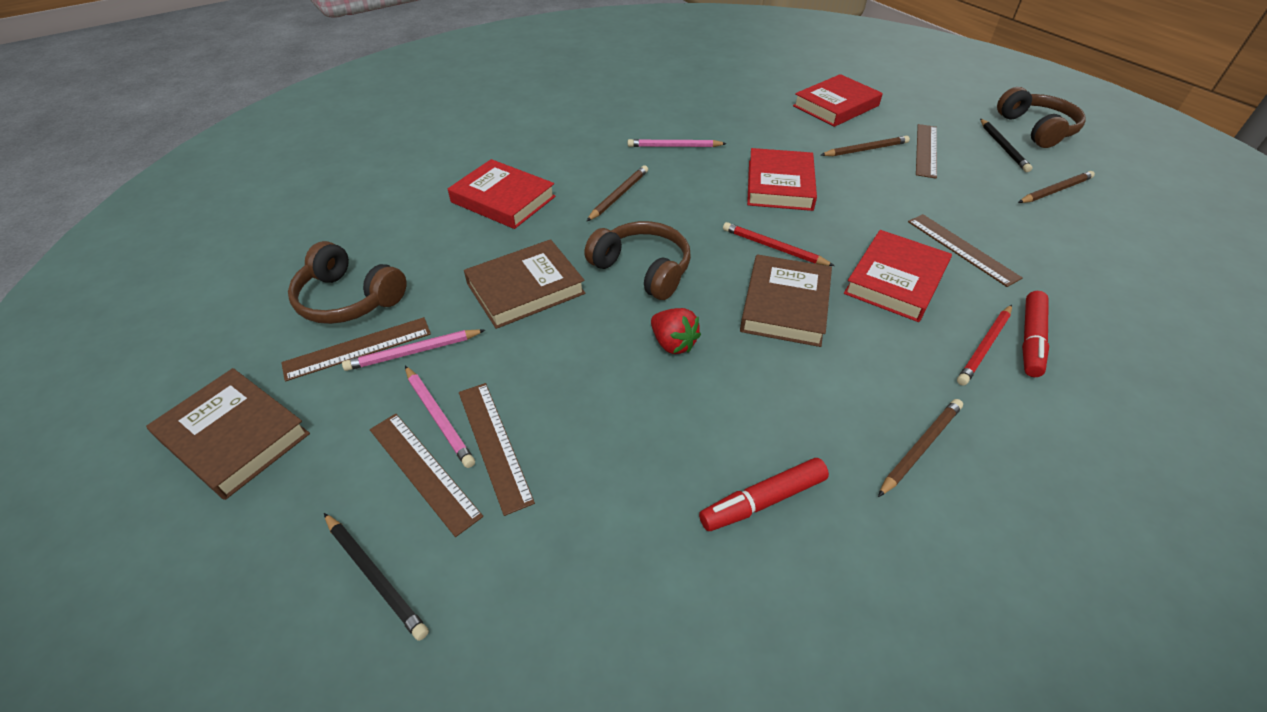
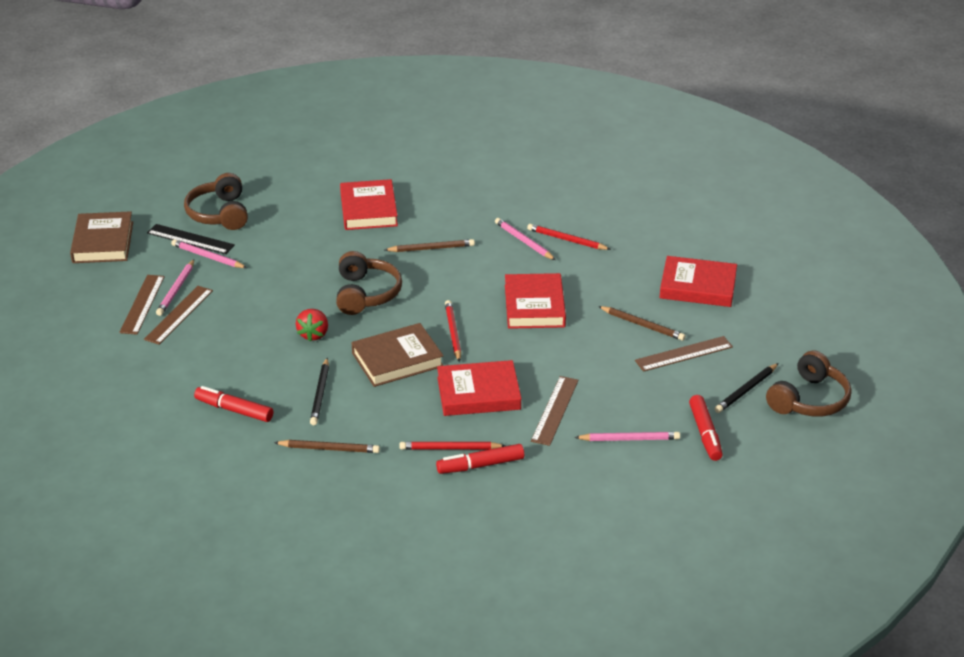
camera: 50 degrees right, 10 degrees down
(358, 348) = (190, 239): brown ruler -> black ruler
(375, 576) = (80, 324): black pencil -> black pencil (320, 394)
(525, 288) = (297, 263): brown book -> none
(699, 127) = (566, 240): none -> red pencil
(779, 185) = (534, 306): red book -> red book turned 60 degrees counterclockwise
(1039, 230) = (629, 439): none -> pink pencil
(1055, 190) = (705, 433): brown pencil -> red marker

